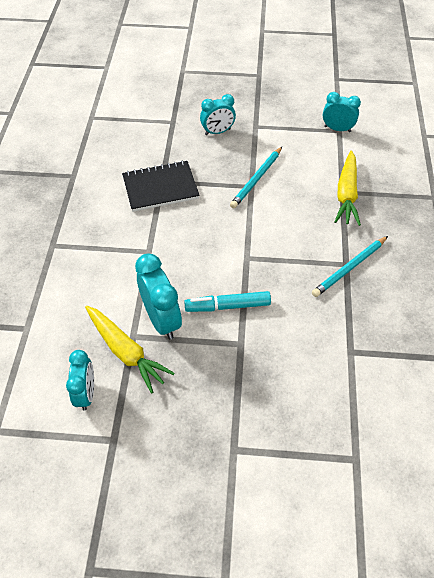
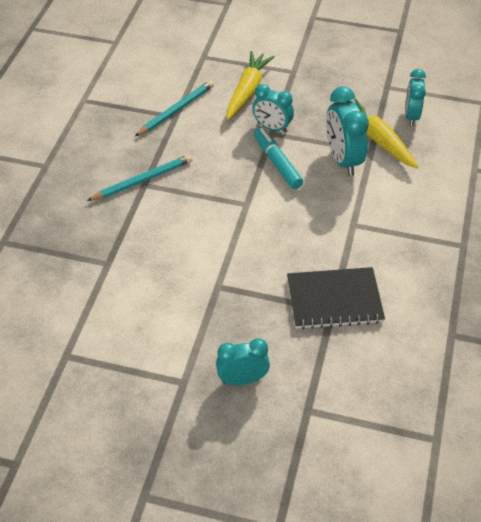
camera: 170 degrees left, 5 degrees down
(227, 306) = (277, 163): turquoise marker -> turquoise marker turned 120 degrees counterclockwise
(257, 179) = (207, 295): turquoise pencil -> turquoise pencil (176, 110)
(337, 129) = (66, 359): turquoise clock -> turquoise clock (272, 127)
(346, 194) = (104, 259): yellow carrot -> yellow carrot (247, 91)

